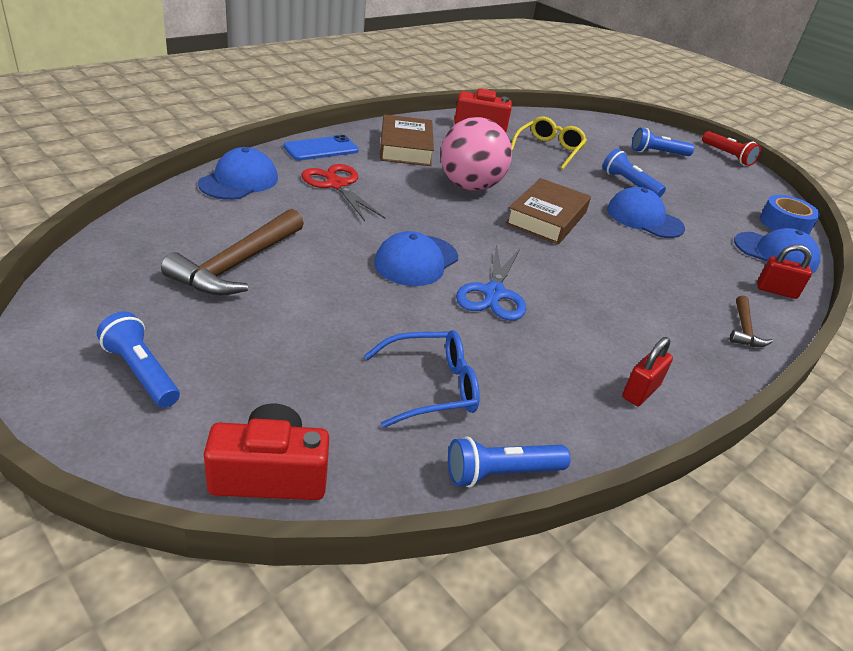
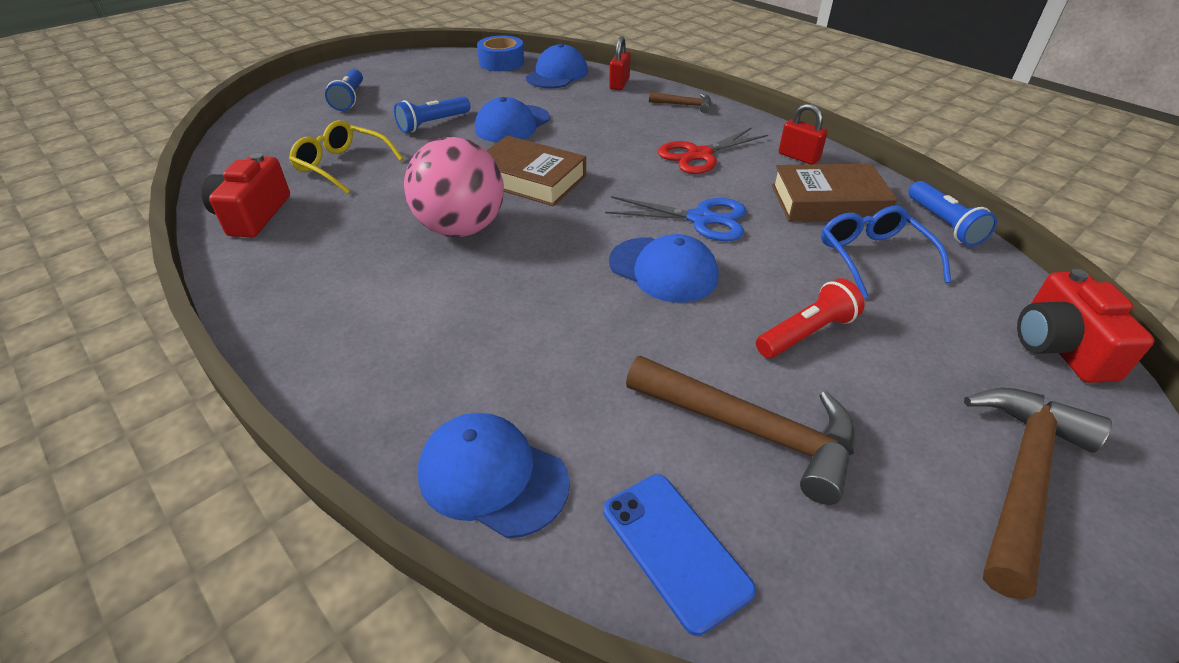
camera: 85 degrees left, 5 degrees up
(142, 372) = (1021, 479): blue flashlight -> brown hammer
(321, 149) = (348, 381): blue phone -> blue phone (675, 549)
(337, 185) = (483, 350): red scissors -> red scissors (699, 155)
(405, 147) = (339, 286): brown book -> brown book (828, 202)
(727, 155) = (354, 64): red flashlight -> red flashlight (806, 333)

